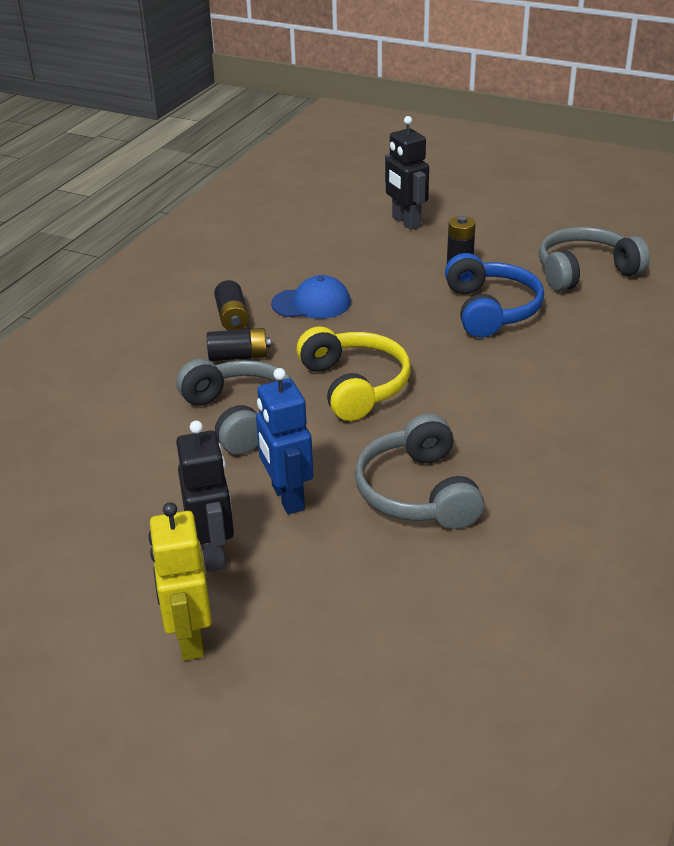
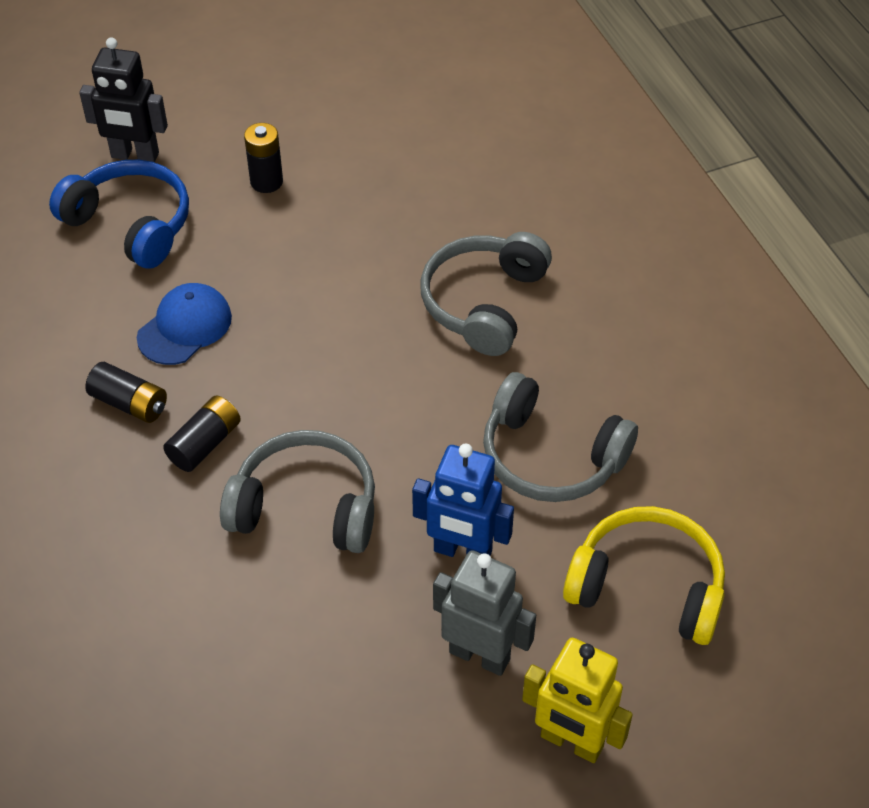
camera: 50 degrees left, 15 degrees up
(213, 553) = (480, 655): black robot -> grey robot
(355, 385) = (357, 391): yellow headphones -> yellow headphones (647, 586)
(491, 310) = (359, 214): blue headphones -> blue headphones (131, 224)
(585, 271) = (382, 109): grey headphones -> grey headphones (483, 303)

